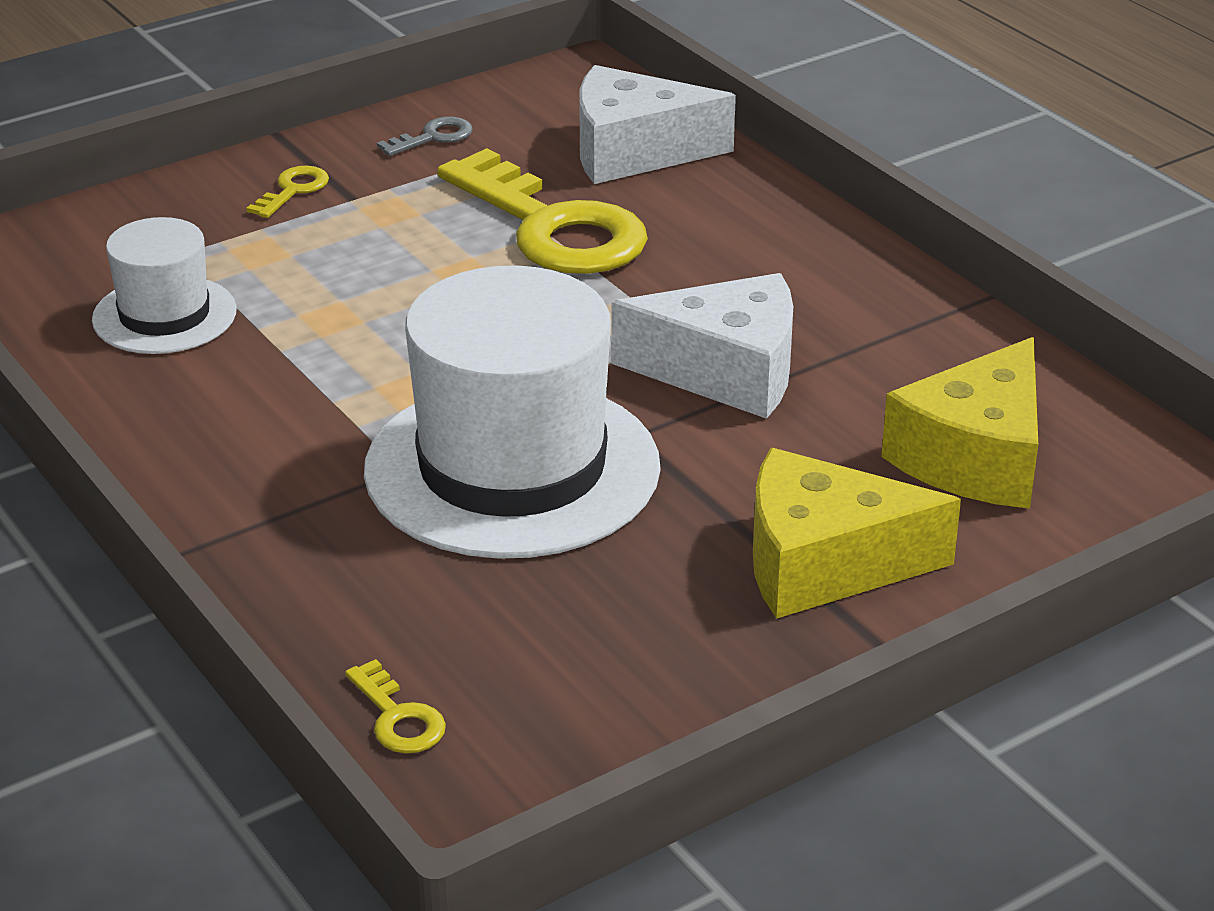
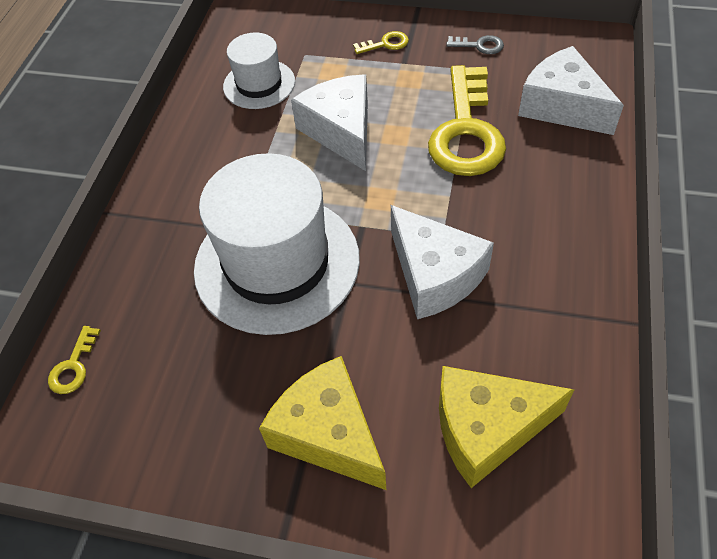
camera: 50 degrees right, 20 degrees up
(381, 305) = (341, 131): none -> white cheese

